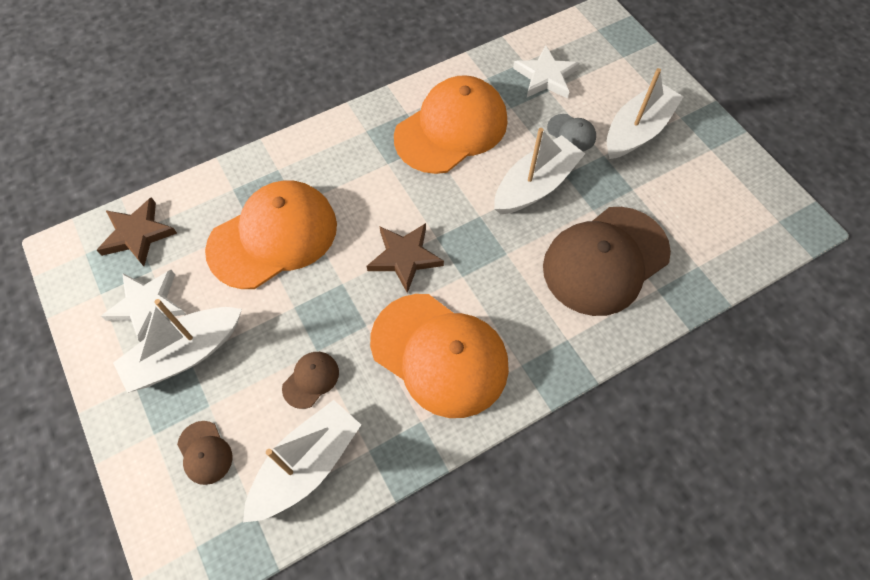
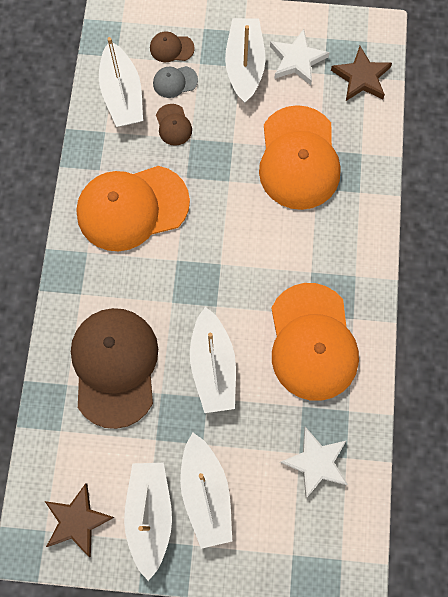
camera: 125 degrees right, 10 degrees up
(404, 257) = (219, 232): brown star -> brown star (77, 521)
(571, 133) = (242, 435): grey cap -> grey cap (175, 82)
(691, 156) = (150, 516): none -> white boat

